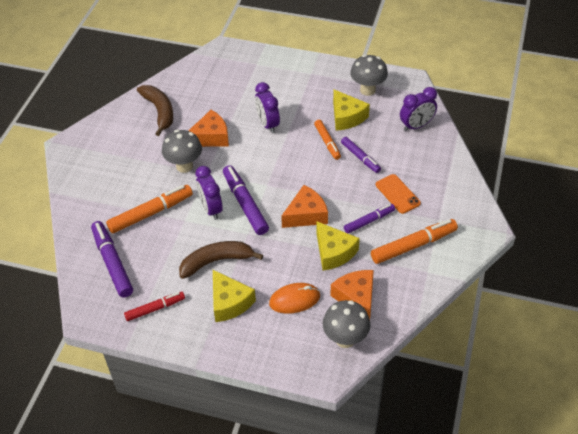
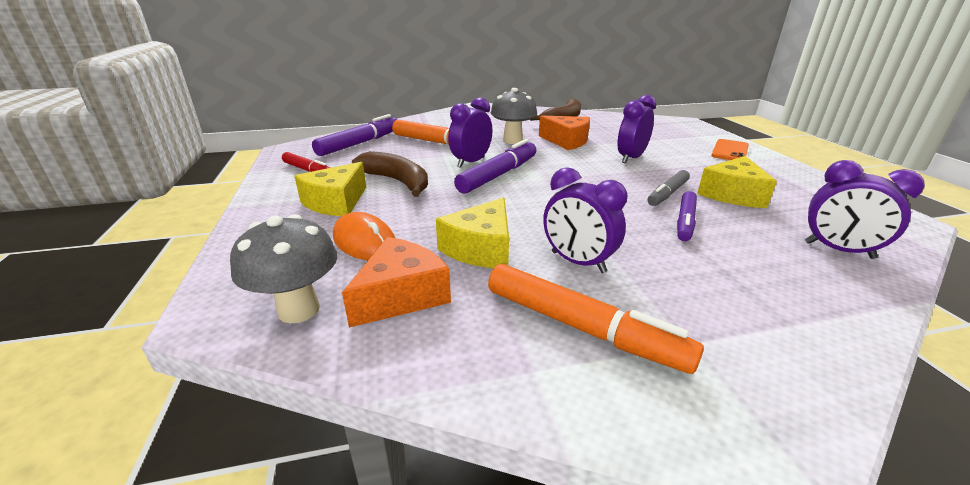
camera: 60 degrees right, 20 degrees down
(306, 215) = (527, 211): orange cheese -> none
(327, 142) = (667, 194): orange marker -> grey marker
(367, 90) = (807, 195): grey mushroom -> none
(369, 221) = (578, 262): purple marker -> purple clock
(397, 194) = (672, 273): orange phone -> orange phone (730, 151)

